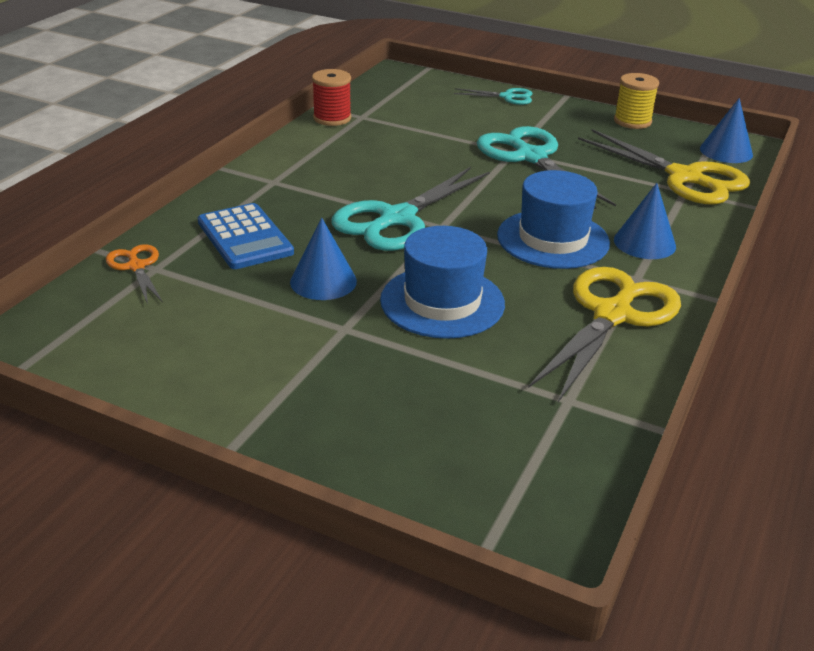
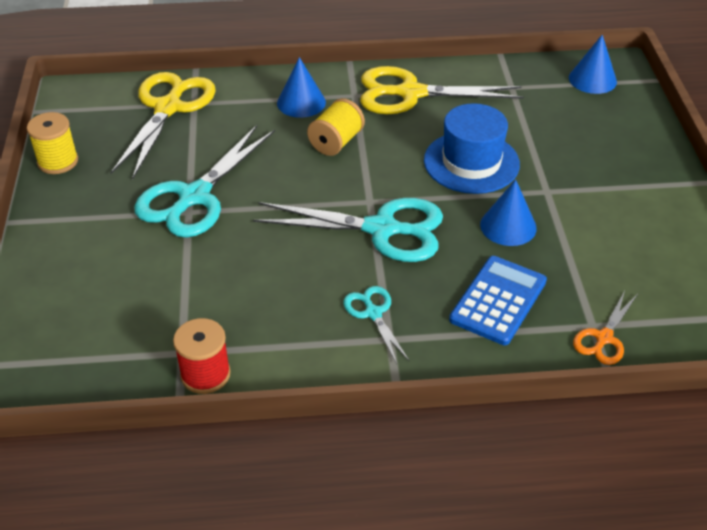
camera: 120 degrees left, 10 degrees up
(507, 97) = (42, 262): turquoise scissors -> turquoise scissors (373, 313)
(553, 239) = (336, 142): blue hat -> yellow spool
(726, 151) = (94, 98): blue cone -> blue cone (592, 79)

